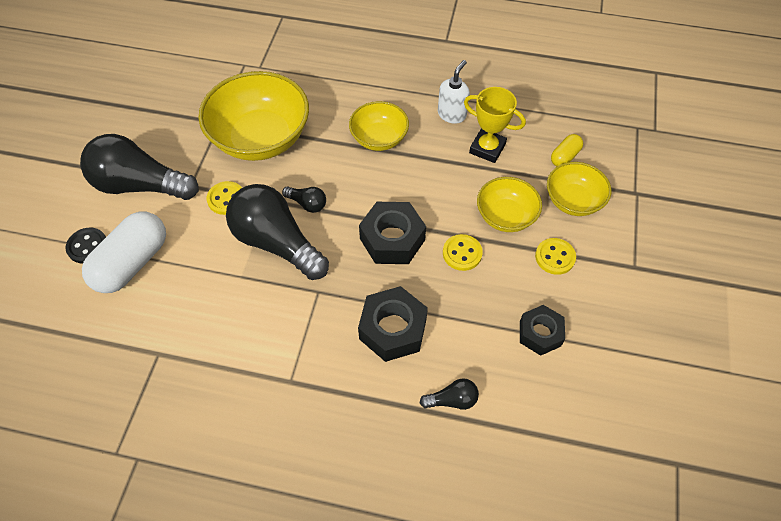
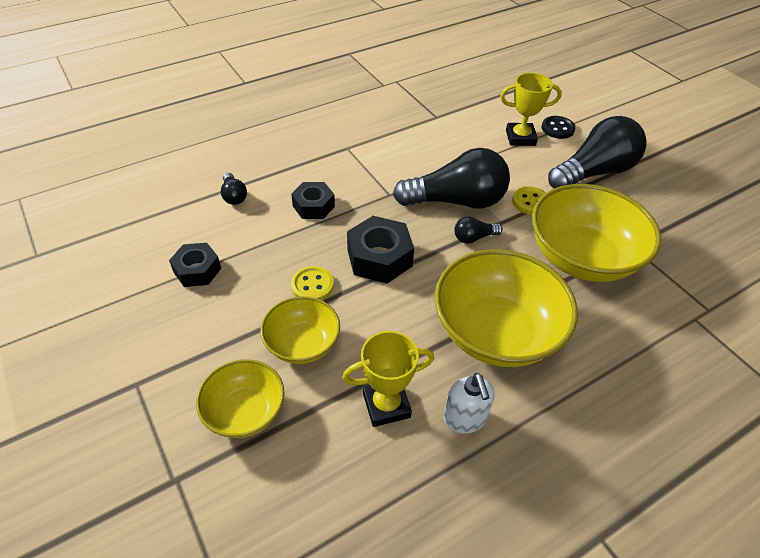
camera: 135 degrees right, 10 degrees down
(132, 263) = (520, 138): white capsule -> yellow trophy
(379, 138) = (496, 332): yellow bowl -> yellow bowl, size x1.78
(393, 329) = (313, 206): black nut -> black nut, size x0.66
(452, 400) = (234, 196): black light bulb -> black light bulb turned 60 degrees counterclockwise
(555, 257) = (225, 338): yellow button -> none
(564, 156) = (293, 465): yellow capsule -> none

